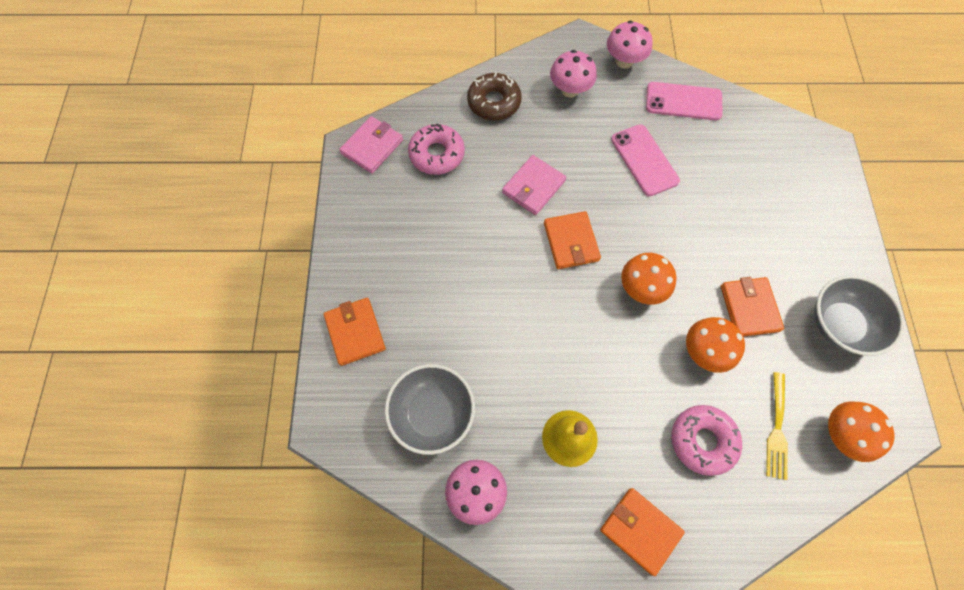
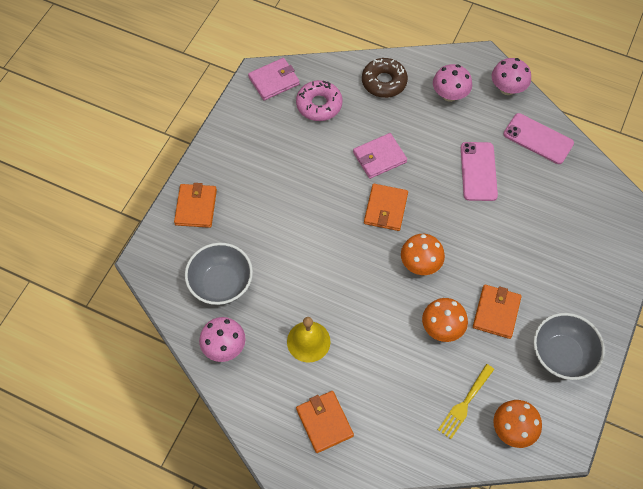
camera: 25 degrees right, 5 degrees down
(702, 441) = (404, 386): pink donut -> none

